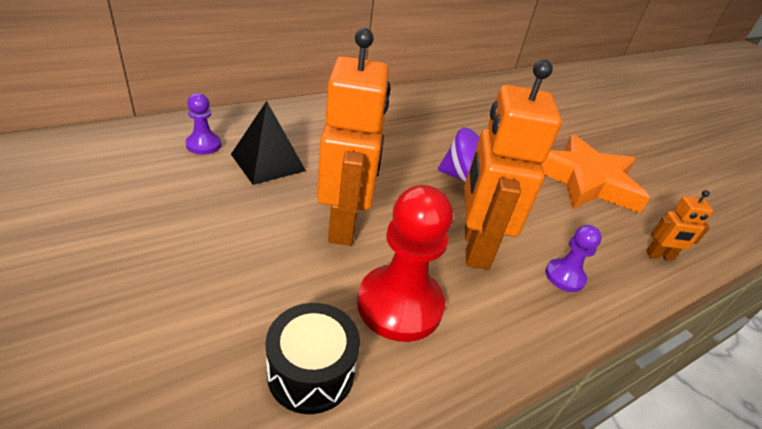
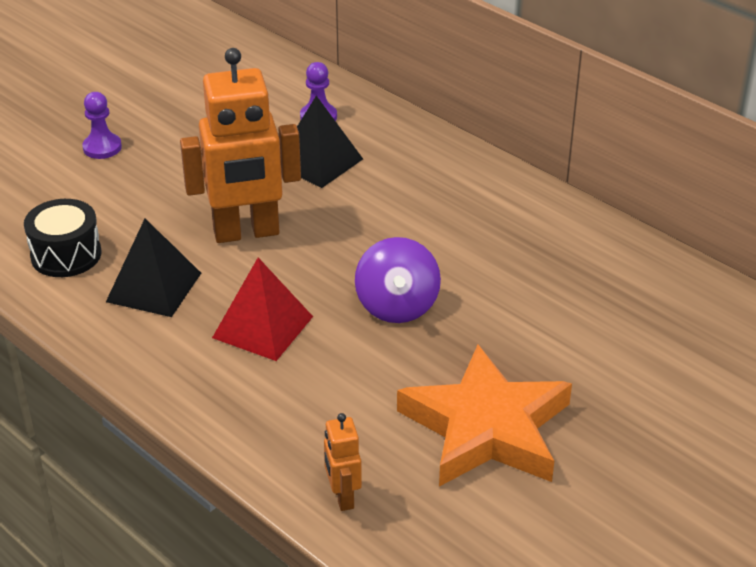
camera: 80 degrees right, 0 degrees up
(400, 304) = (154, 287): red pawn -> black pyramid
(475, 247) = (263, 327): orange robot -> red pyramid
(565, 276) = (251, 401): purple pawn -> purple pawn (102, 148)

